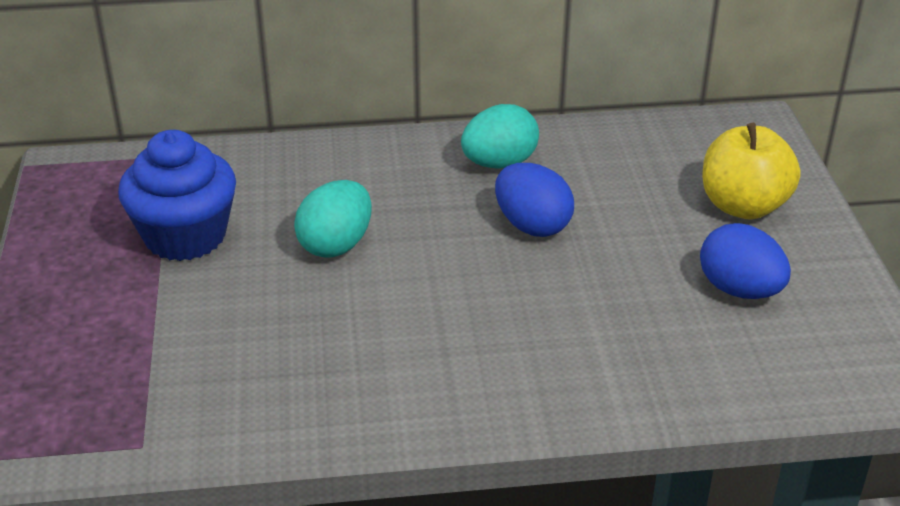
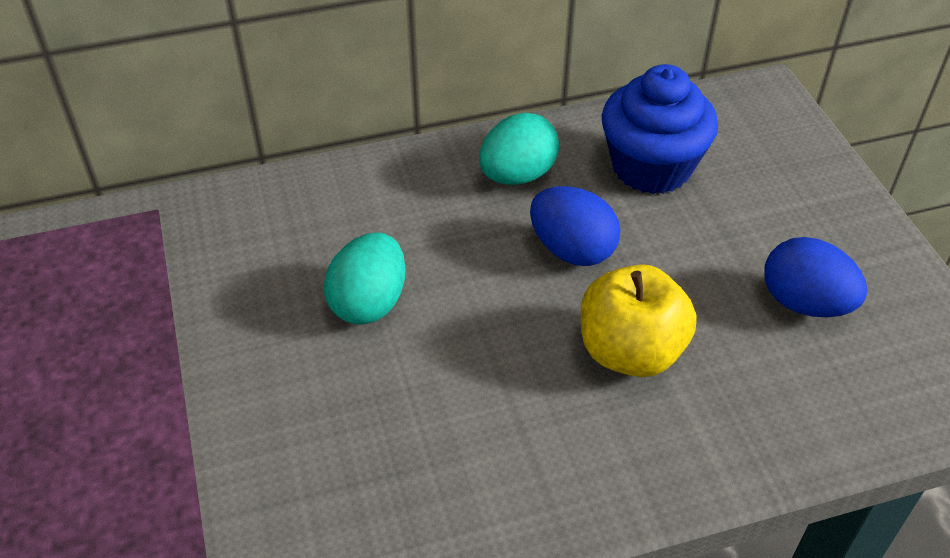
camera: 10 degrees left, 10 degrees up
(185, 236) = (199, 313): blue cupcake -> blue cupcake (651, 167)
(743, 206) = (779, 198): yellow apple -> yellow apple (630, 351)

